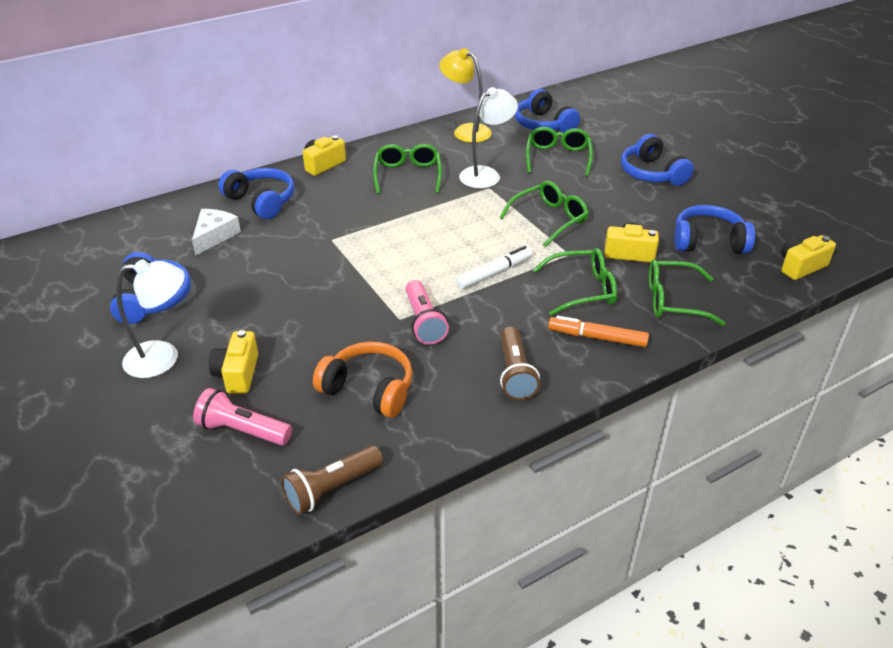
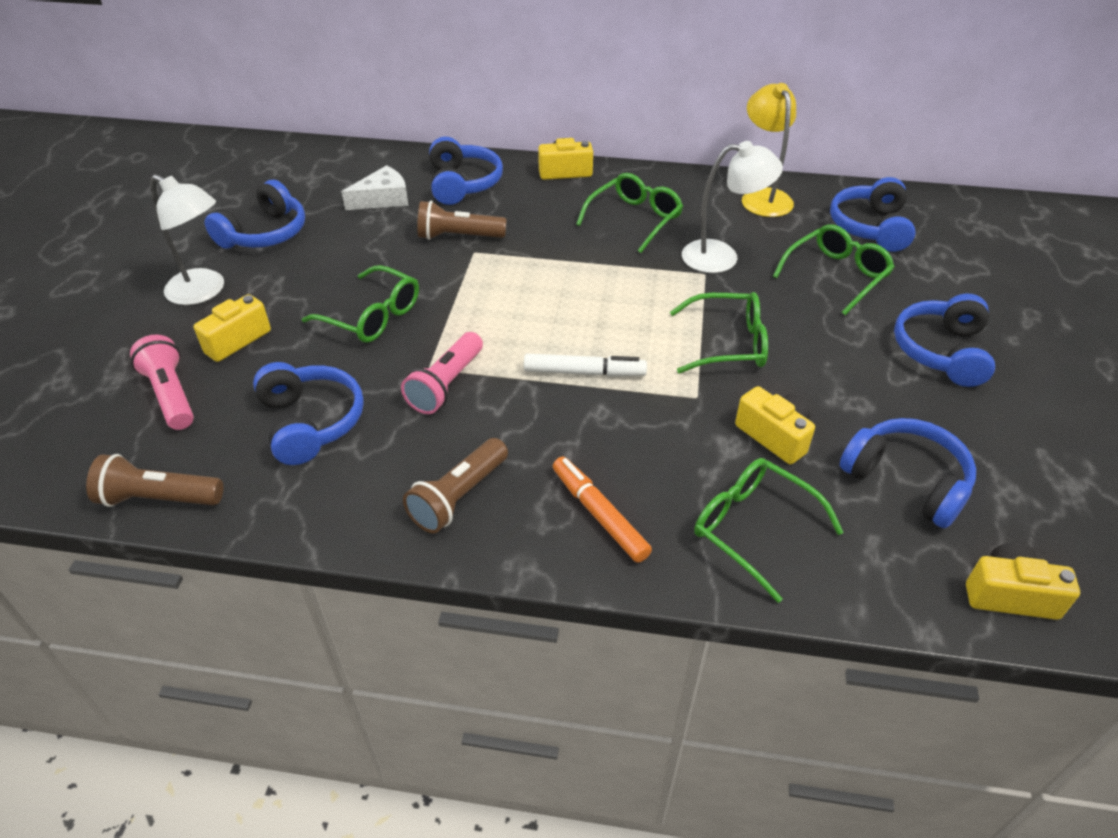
camera: 40 degrees right, 5 degrees up
(307, 235) = (458, 236): none -> brown flashlight
(369, 389) = (311, 422): orange headphones -> blue headphones
(582, 289) = (658, 447): green glasses -> green glasses (372, 316)

